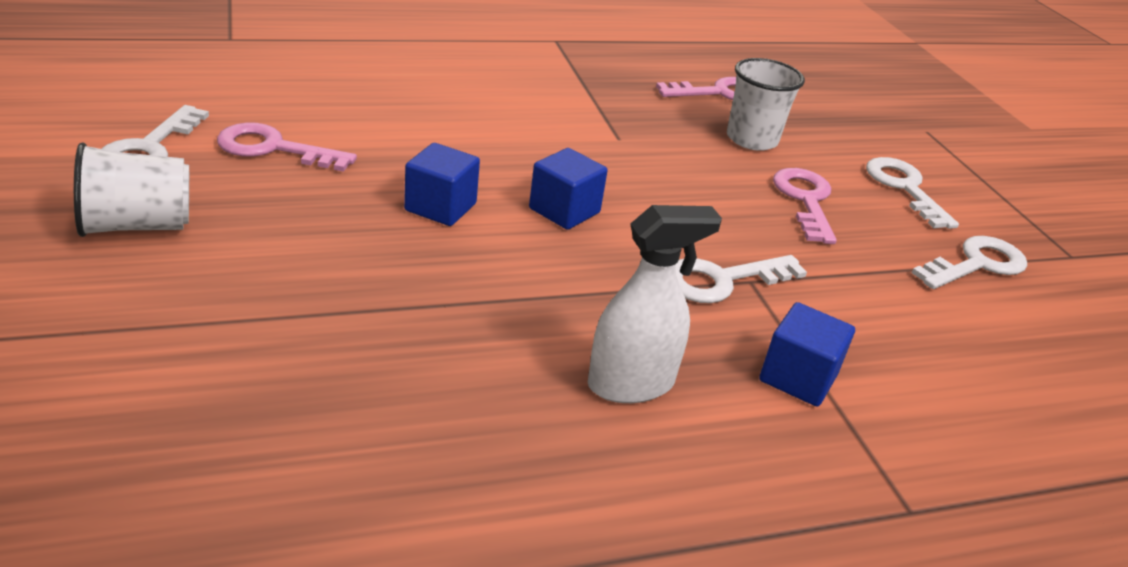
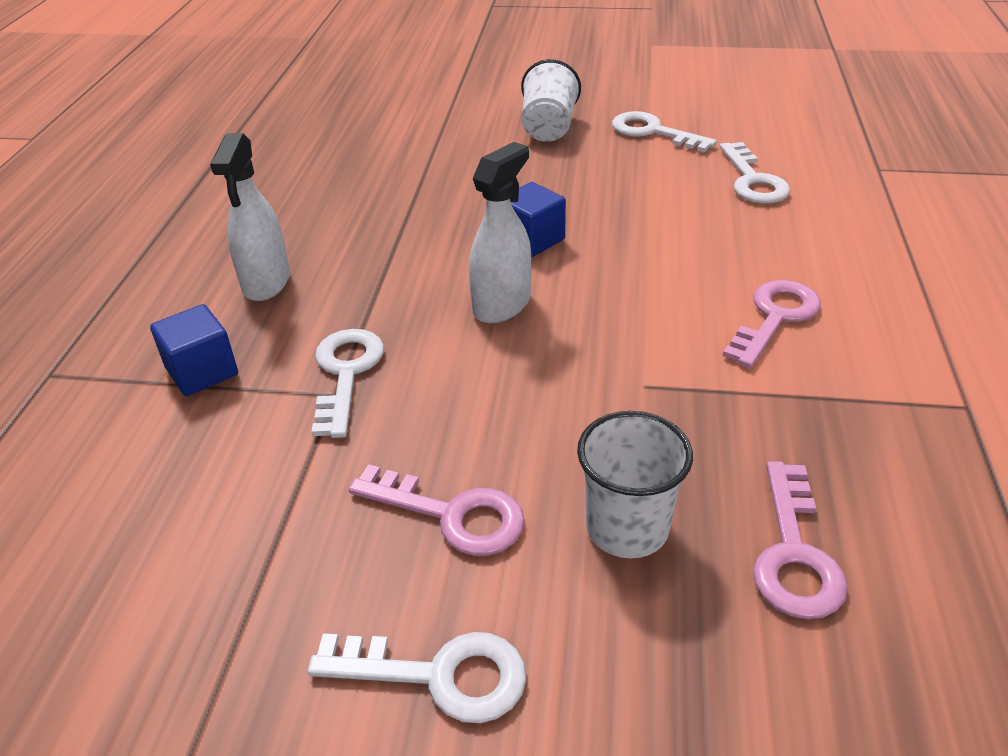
camera: 120 degrees right, 5 degrees up
(274, 149) = (646, 177): pink key -> pink key (774, 318)
(564, 211) = (502, 305): blue cube -> white spray bottle
(976, 264) = (230, 643): white key -> white key (752, 180)

